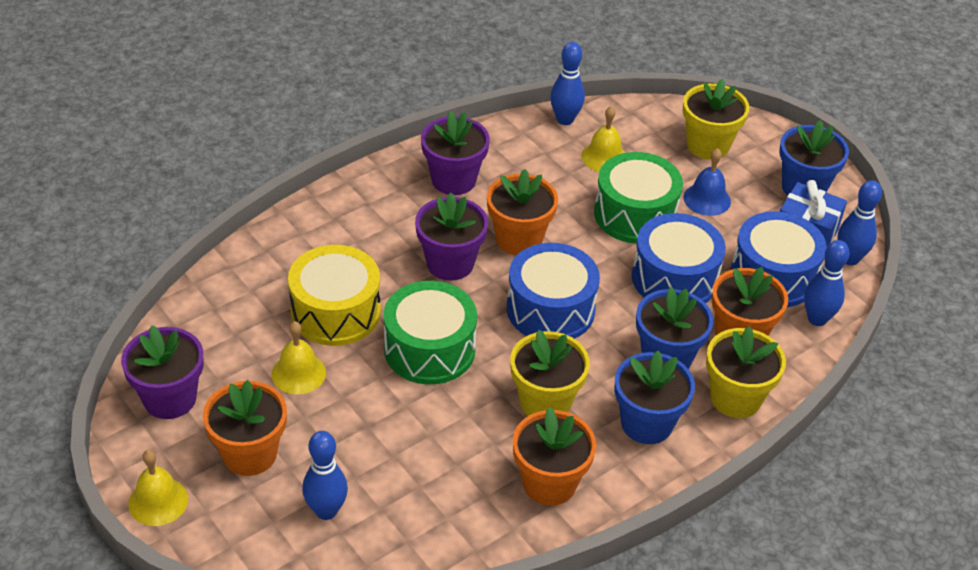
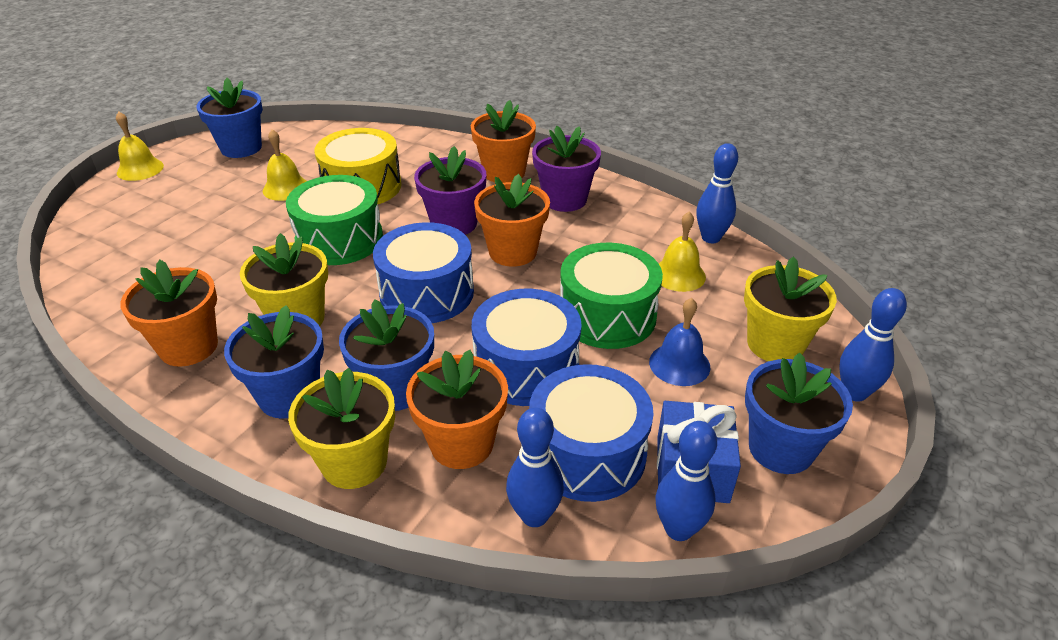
camera: 70 degrees right, 5 degrees down
(170, 398) = (241, 148): purple flower pot -> blue flower pot
(250, 454) = (193, 190): orange flower pot -> orange flower pot (504, 172)
(326, 511) = (138, 236): blue bowling pin -> blue bowling pin (854, 393)

